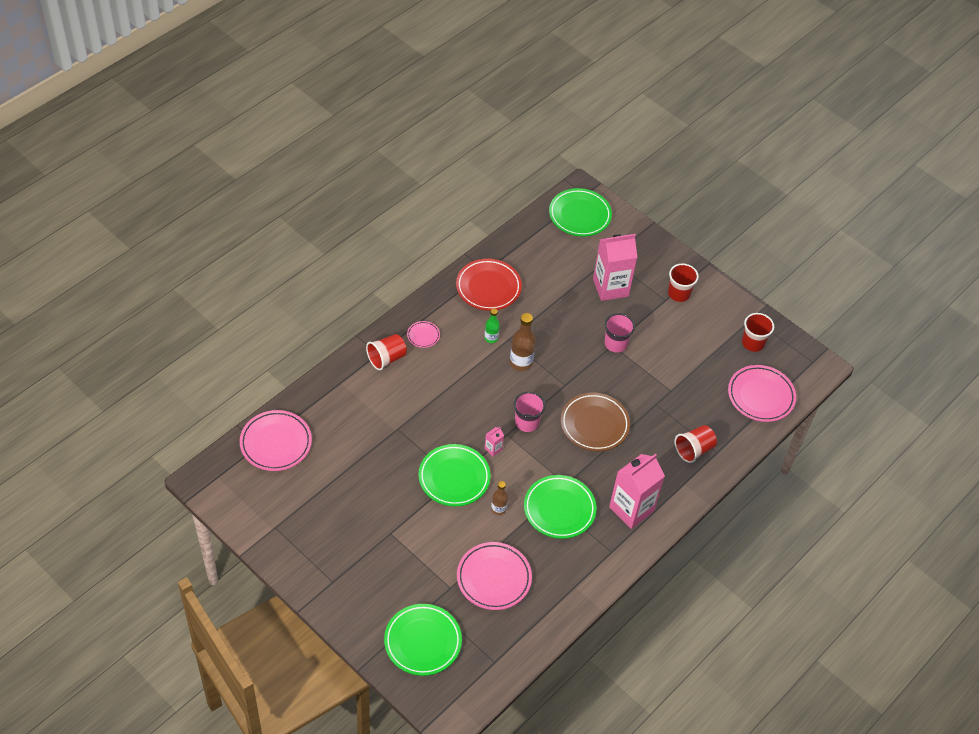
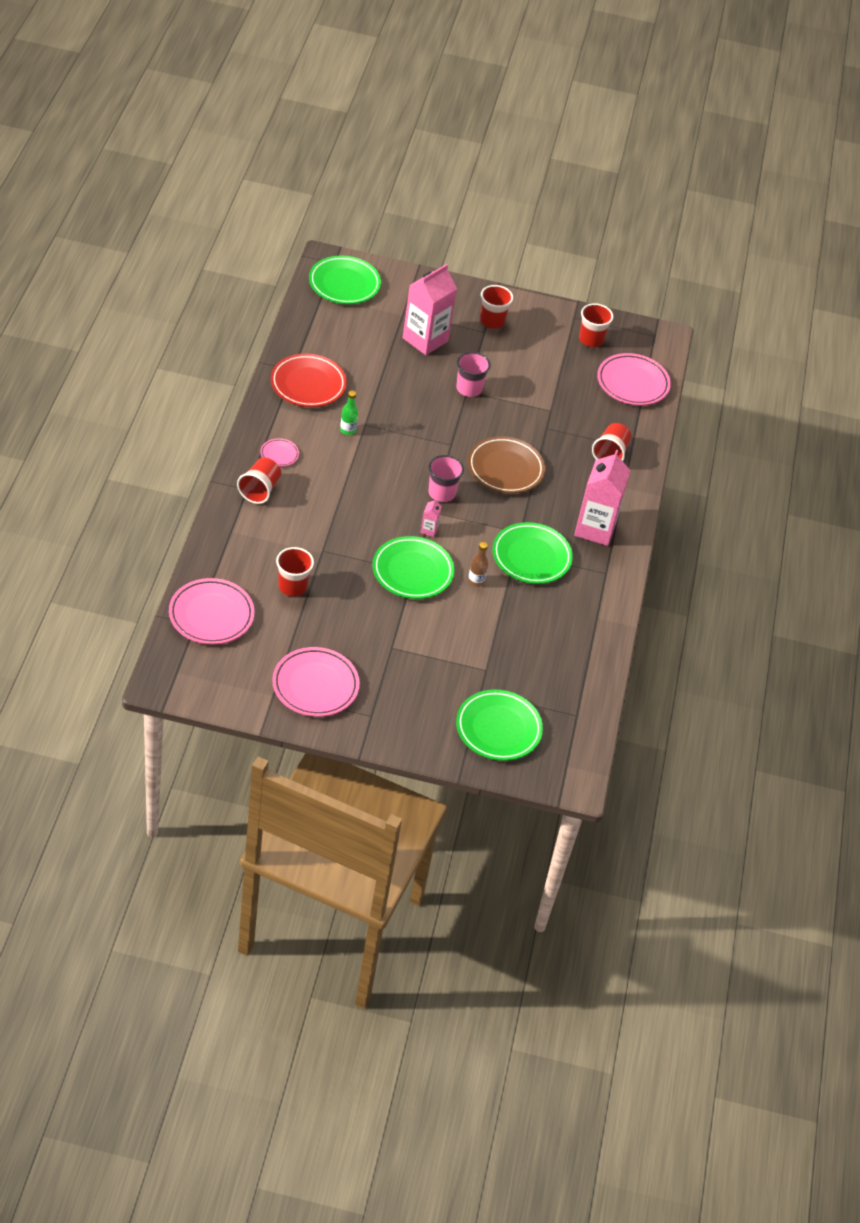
camera: 35 degrees left, 5 degrees down
(353, 448) = (292, 586): none -> red cup
(494, 578) = (519, 643): pink plate -> pink plate (315, 685)
(521, 362) = (394, 441): brown bottle -> none

